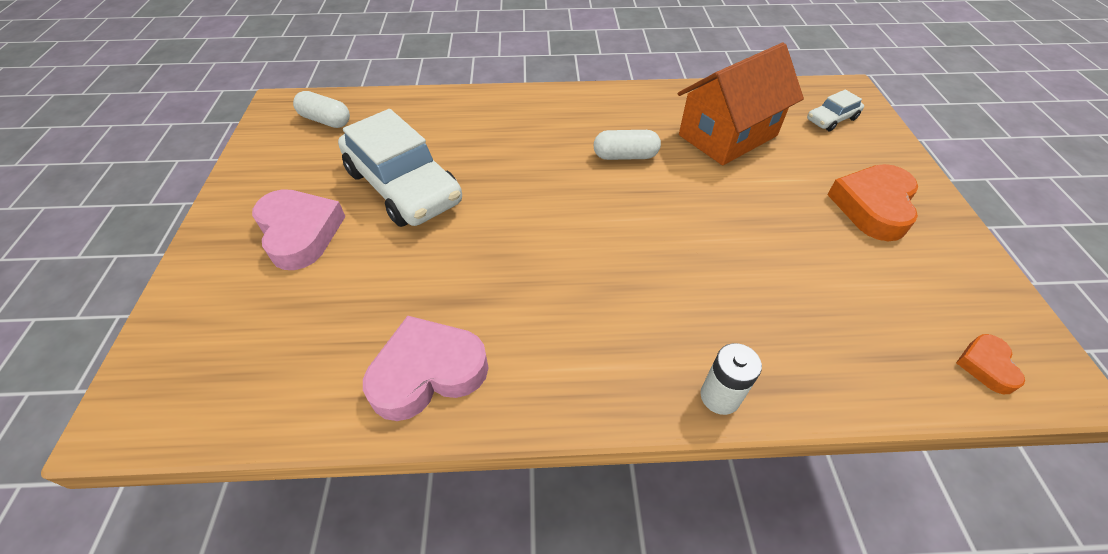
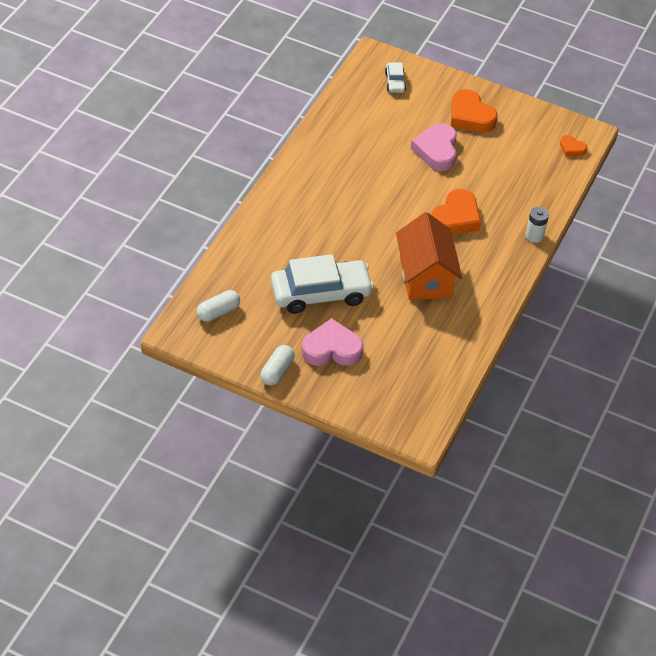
camera: 65 degrees left, 0 degrees up
(427, 372) = (463, 324): pink heart -> pink heart (436, 150)
(625, 156) = (363, 186): white capsule -> white capsule (277, 371)
(658, 269) = (456, 218): none -> orange heart
(727, 135) = (376, 134): orange house -> orange house (425, 276)

